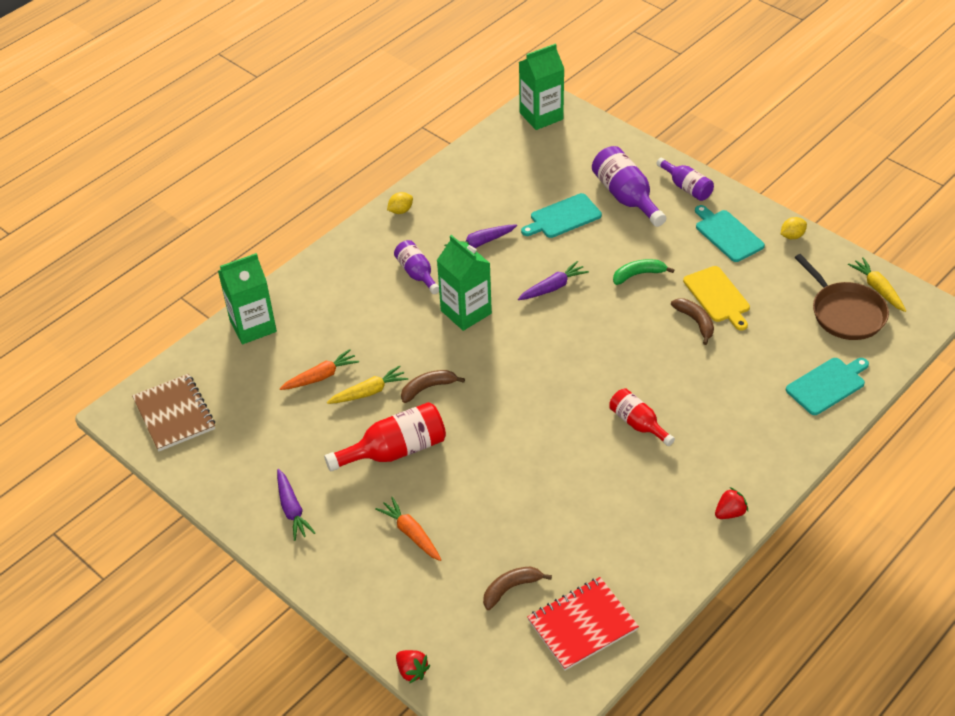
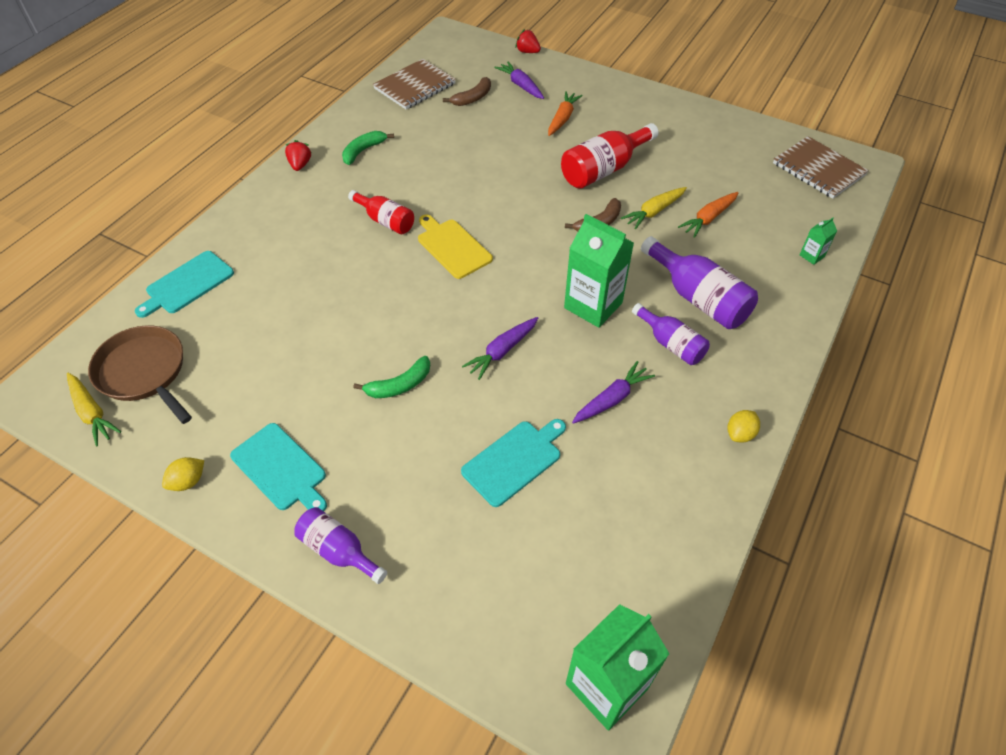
camera: 165 degrees right, 5 degrees up
(253, 326) = (812, 256): green carton -> green carton, size x0.45
(292, 509) = (665, 120): purple carrot -> purple carrot (520, 85)
(411, 533) = (562, 118): orange carrot -> orange carrot turned 105 degrees counterclockwise
(582, 625) = (415, 86): red notebook -> brown notebook
(626, 197) = (430, 514): purple bottle -> purple bottle (698, 298)
(656, 522) = (363, 151): none -> green banana
(695, 322) = (327, 333): brown banana -> none
(717, 296) = (300, 370): yellow cutting board -> yellow cutting board (452, 247)
(730, 513) = (300, 165): red strawberry -> red strawberry turned 135 degrees clockwise

